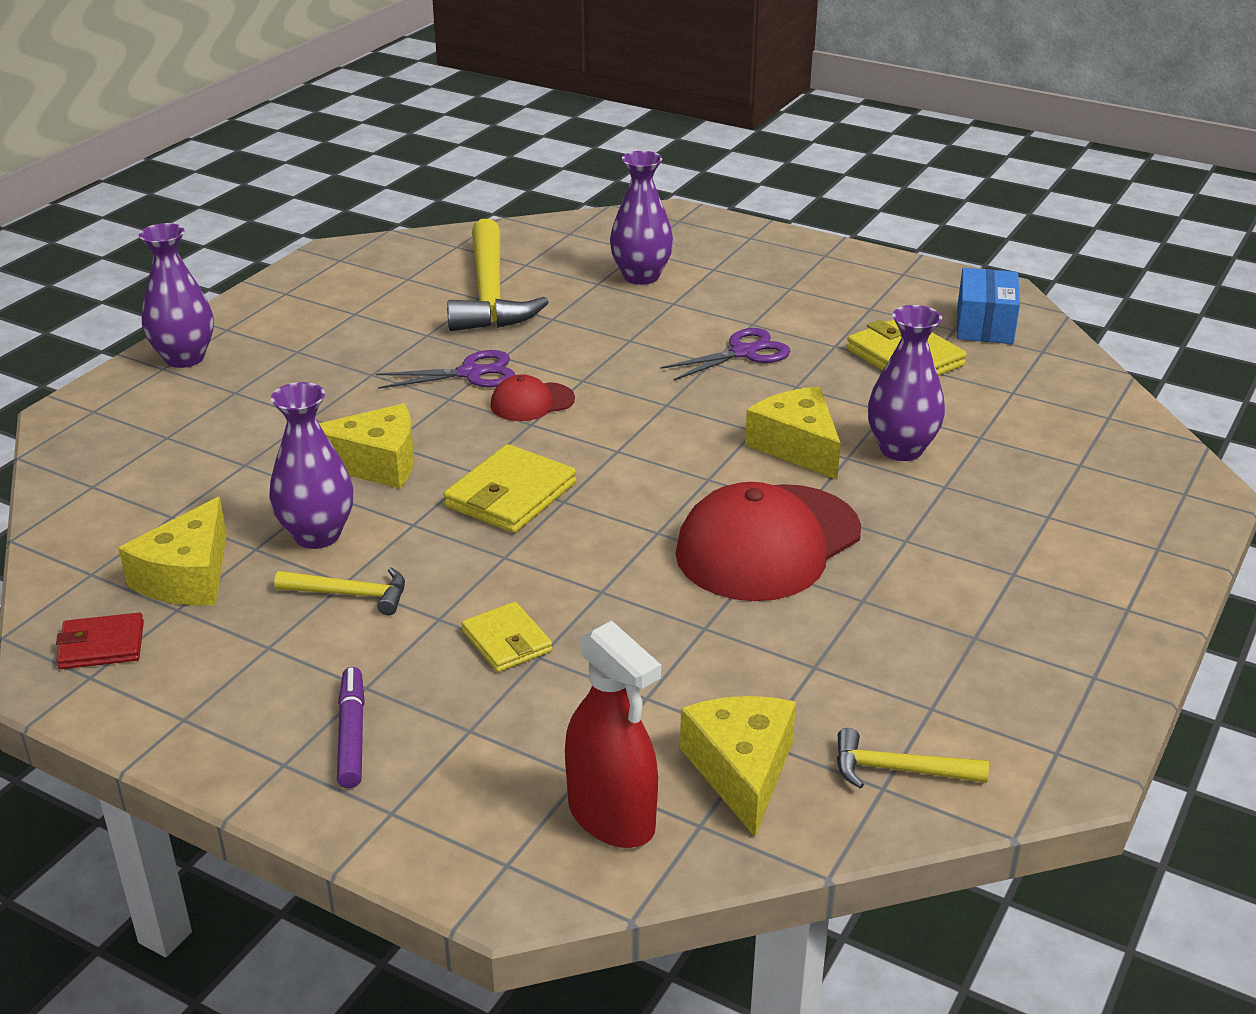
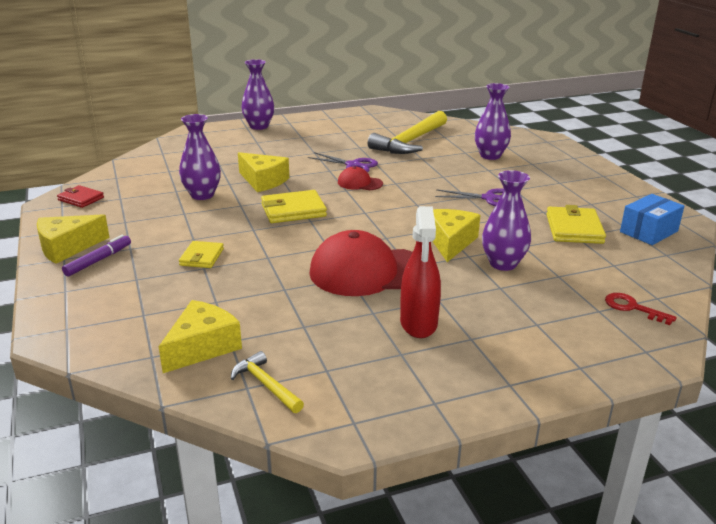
camera: 40 degrees right, 5 degrees down
(188, 576) = (140, 190): yellow cheese -> yellow cheese (67, 247)
(351, 594) = (179, 218): yellow hammer -> none
(611, 817) = (127, 334): red spray bottle -> red spray bottle (418, 323)
(1105, 443) = (633, 308): none -> red key

